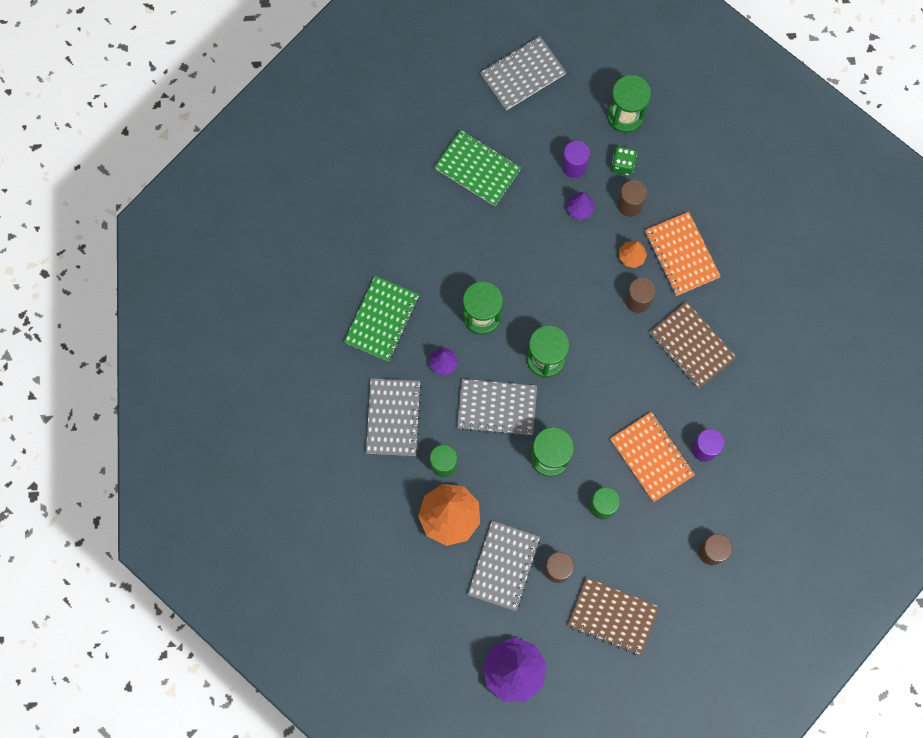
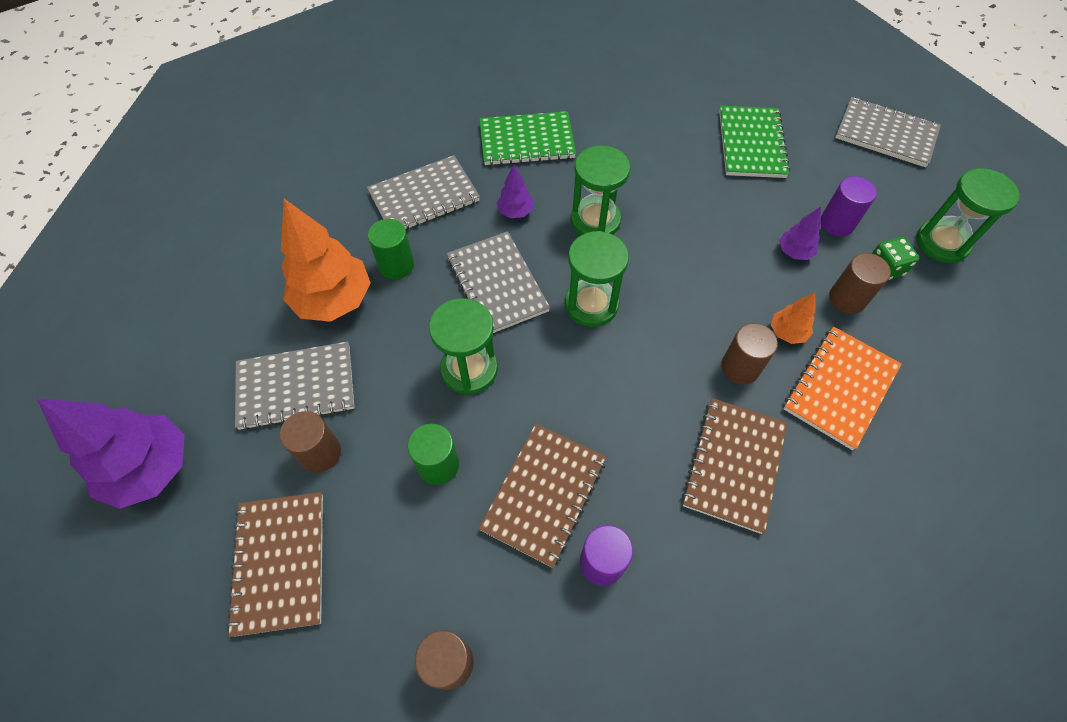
camera: 60 degrees right, 15 degrees down
(651, 457) = (544, 494): orange notebook -> brown notebook

